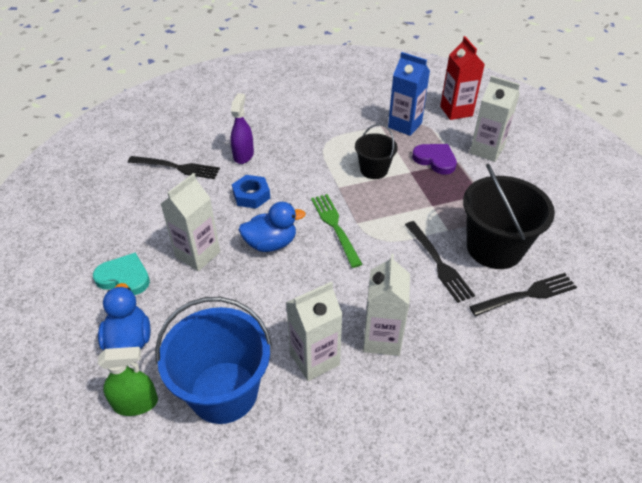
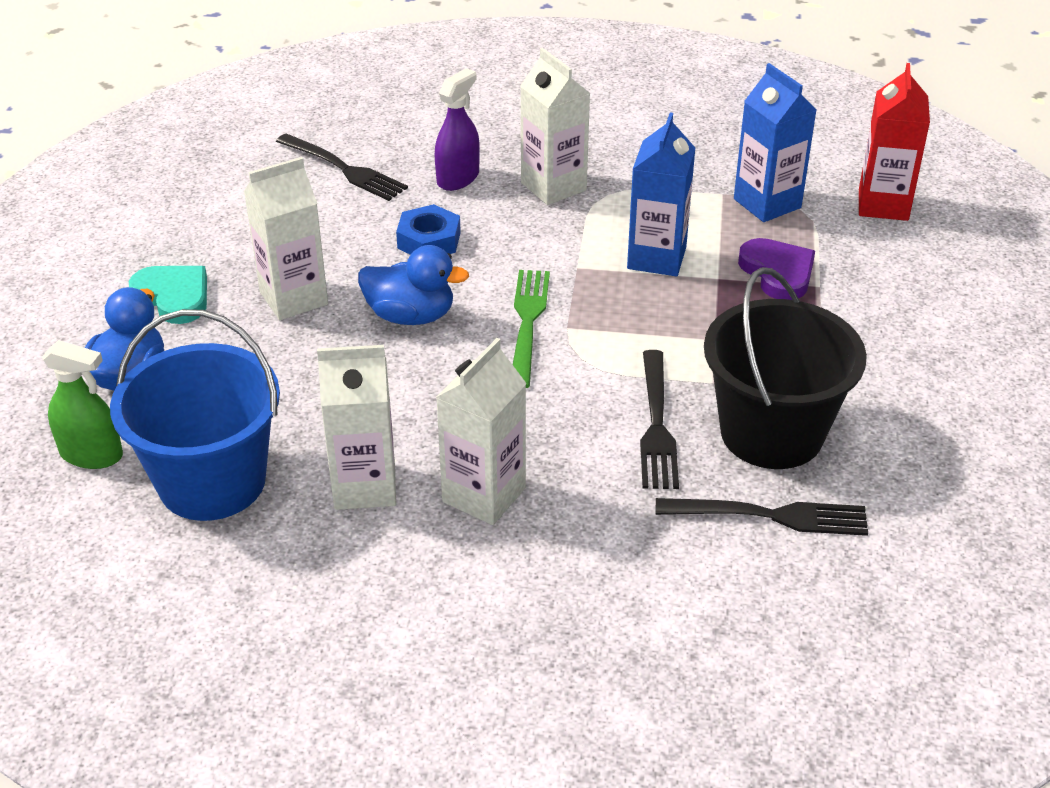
camera: 25 degrees right, 5 degrees down
(374, 170) = (656, 258): black bucket -> blue carton
(486, 150) = (887, 283): white carton -> white carton (553, 187)

